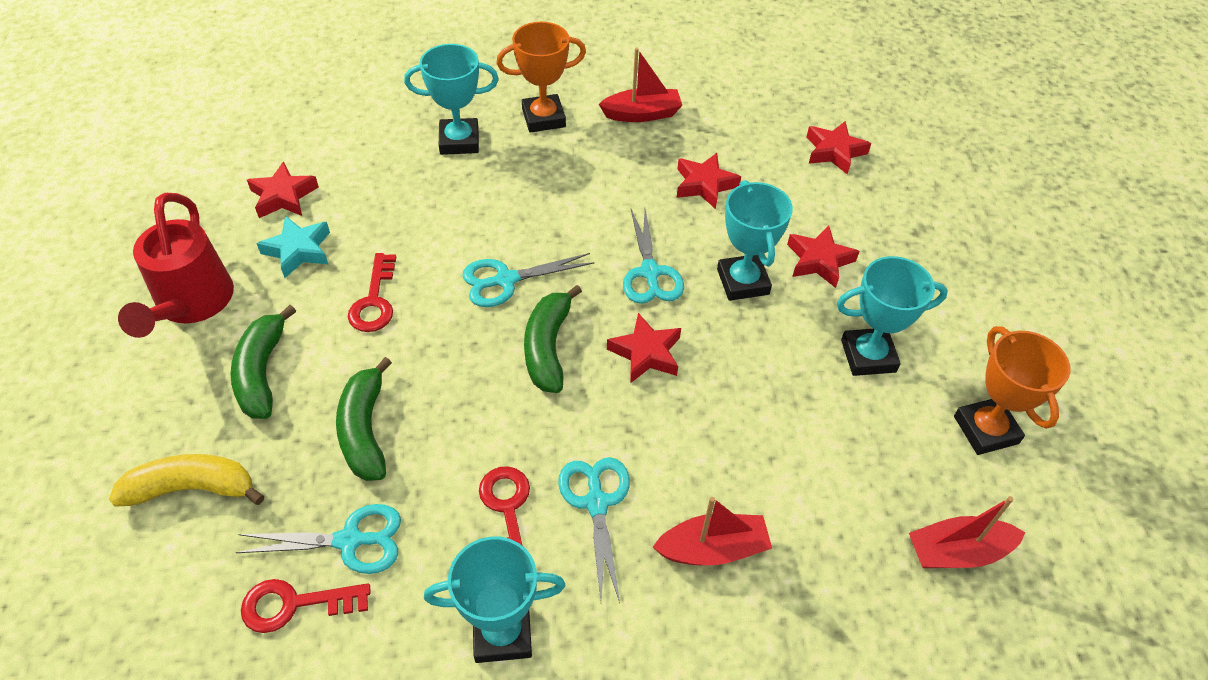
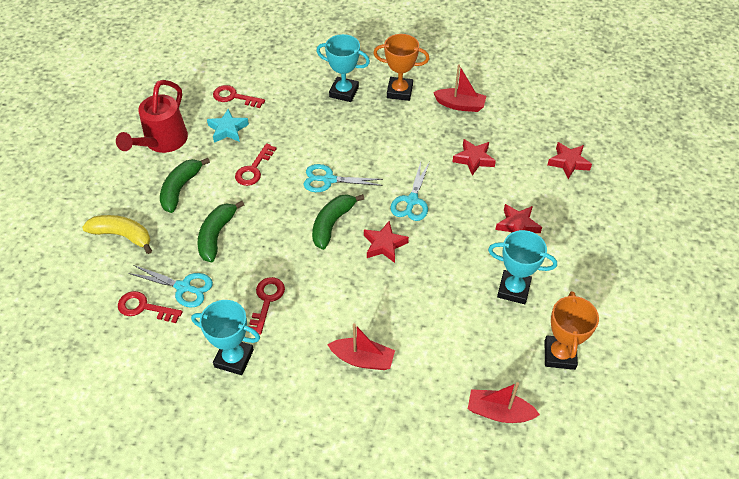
camera: 25 degrees right, 0 degrees up
(283, 196) = (234, 97): red star -> red key
(597, 503) = (314, 313): turquoise scissors -> none
(743, 282) = (463, 223): turquoise trophy -> none

